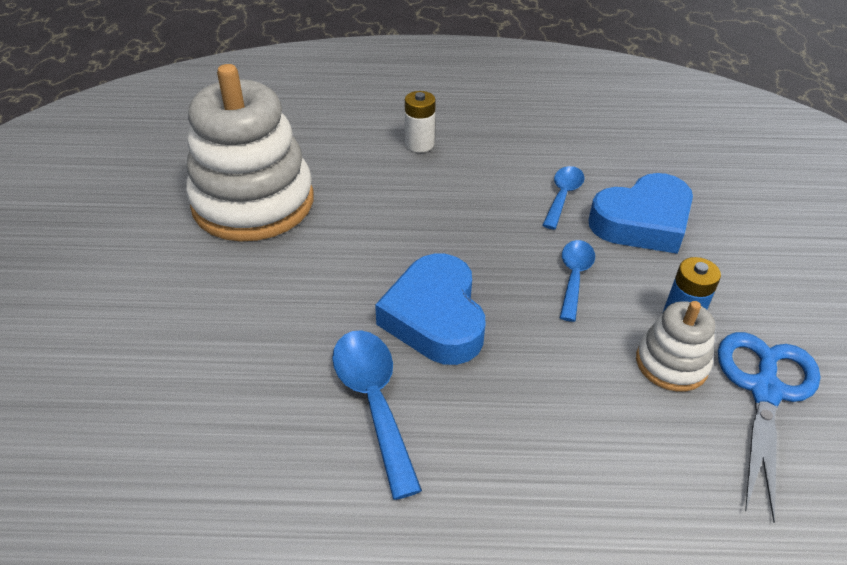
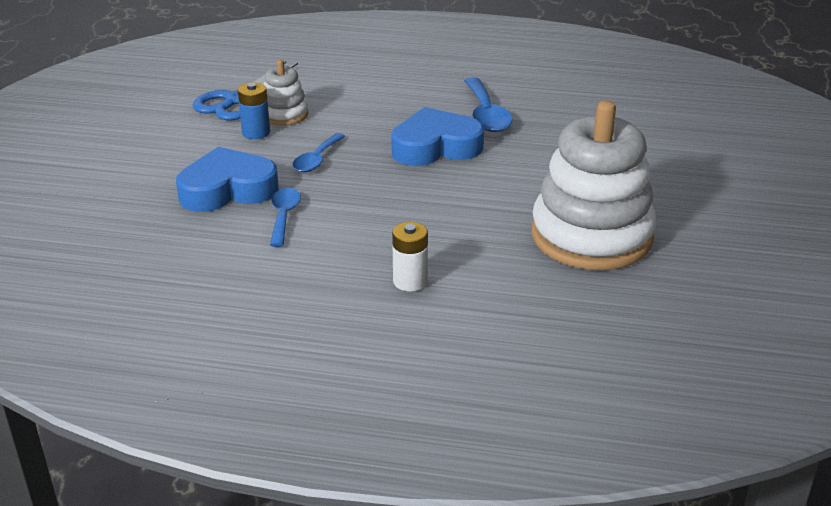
camera: 170 degrees left, 10 degrees down
(435, 317) = (435, 147): blue heart -> blue heart turned 105 degrees counterclockwise
(563, 196) = (284, 216): blue spoon -> blue spoon turned 150 degrees clockwise

